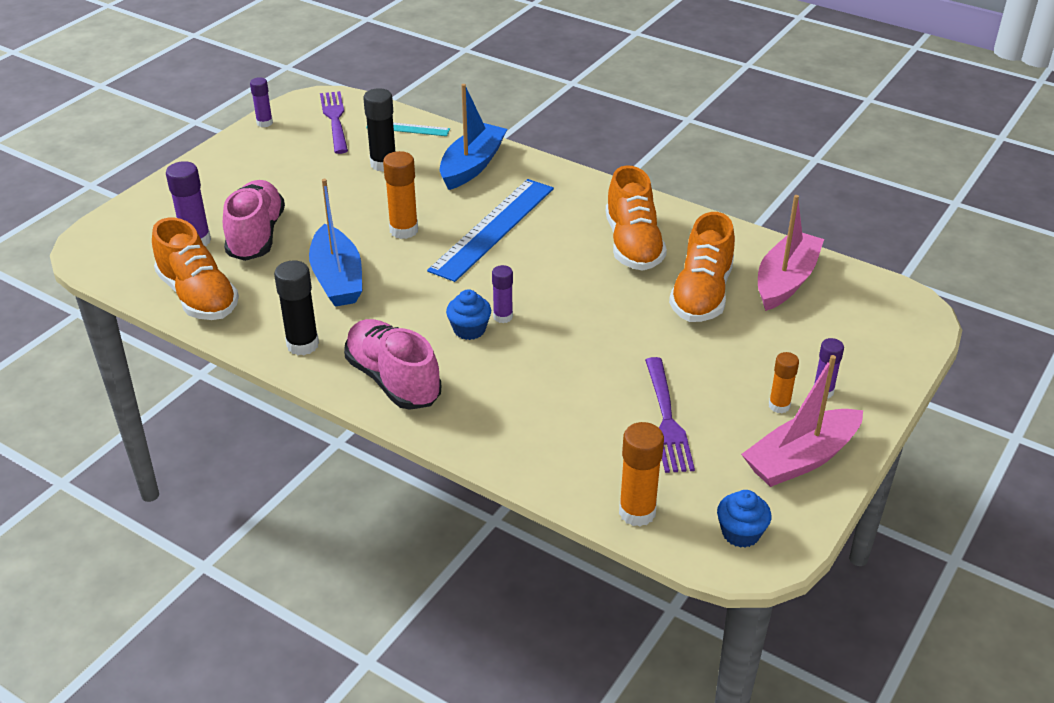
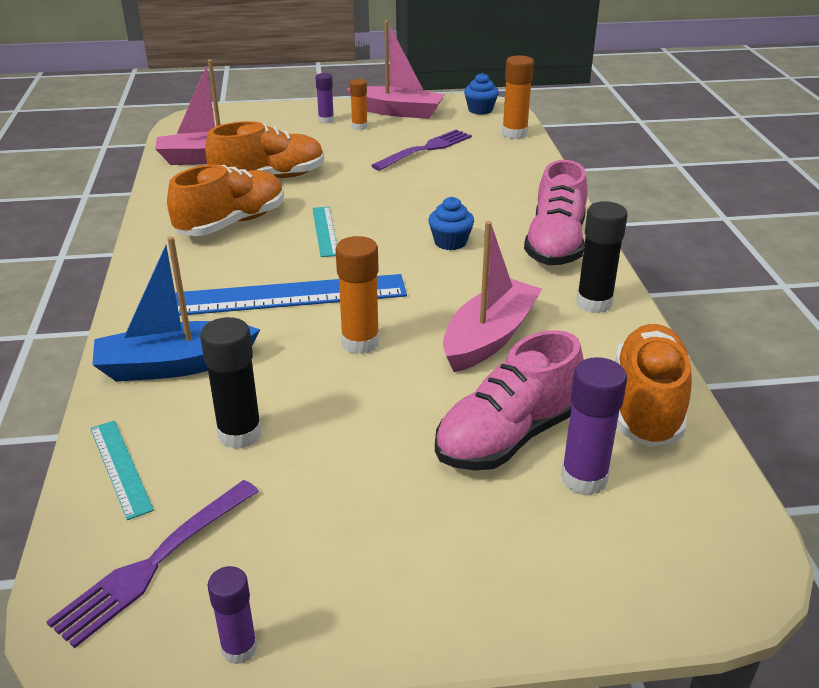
camera: 130 degrees left, 5 degrees down
(337, 278) = (489, 337): blue boat -> pink boat
(503, 317) = (413, 236): purple glue stick -> none
(566, 280) = (324, 231): none -> turquoise ruler

